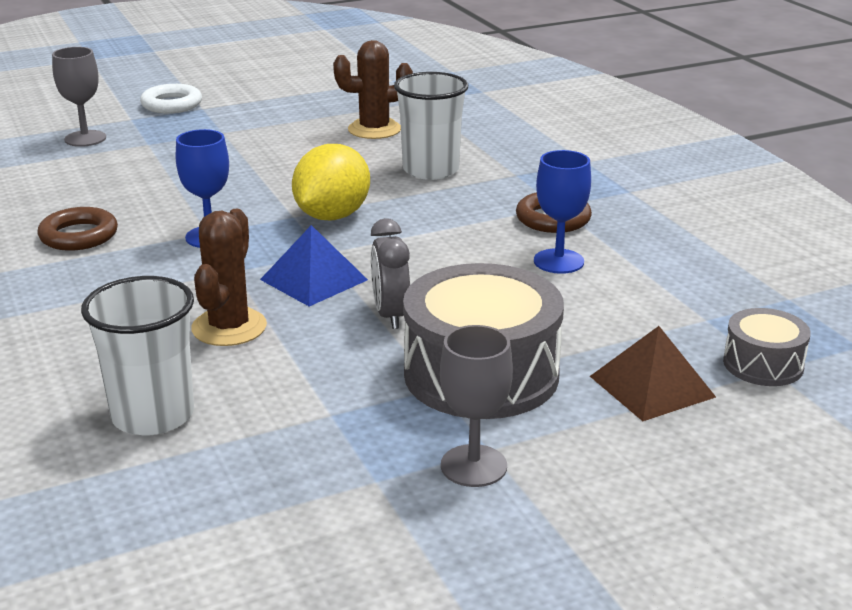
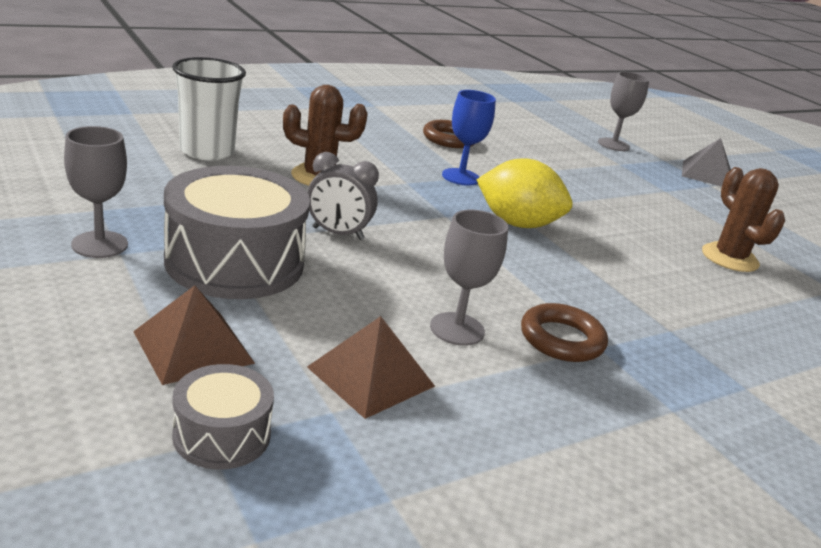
camera: 80 degrees right, 0 degrees up
(172, 104) = (707, 174): white ring -> grey pyramid
(314, 279) = (397, 209): blue pyramid -> none
(390, 315) = (337, 233): grey clock -> grey clock turned 150 degrees counterclockwise
(431, 170) = (648, 279): white cup -> none
(558, 261) = (457, 329): blue goblet -> grey goblet
(651, 302) = (370, 376): none -> brown pyramid

